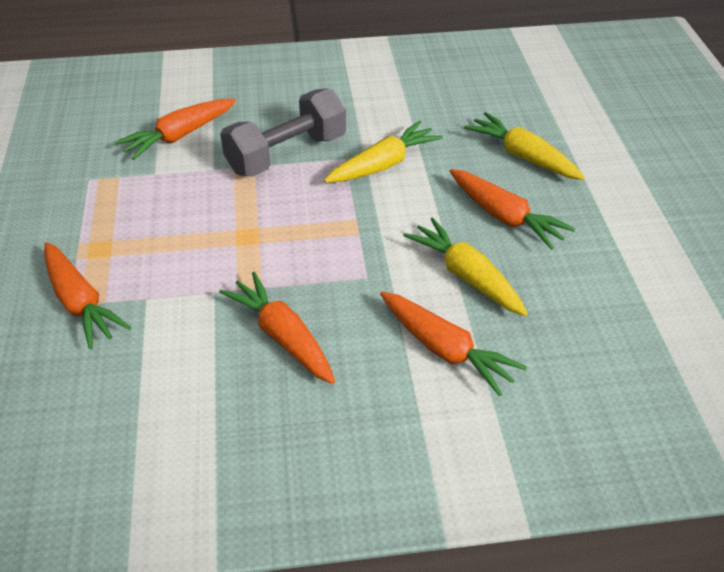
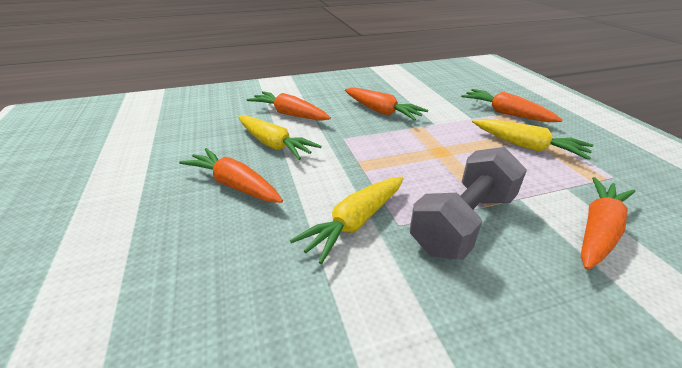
camera: 170 degrees right, 10 degrees down
(523, 156) = (191, 253): yellow carrot -> yellow carrot (527, 146)

